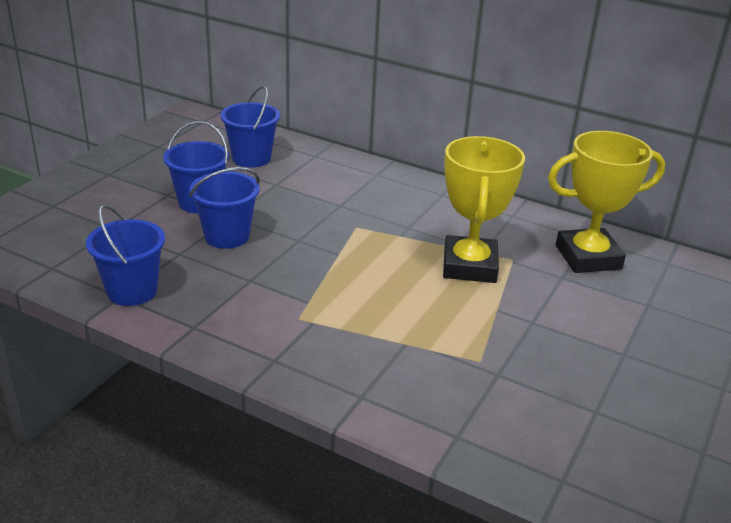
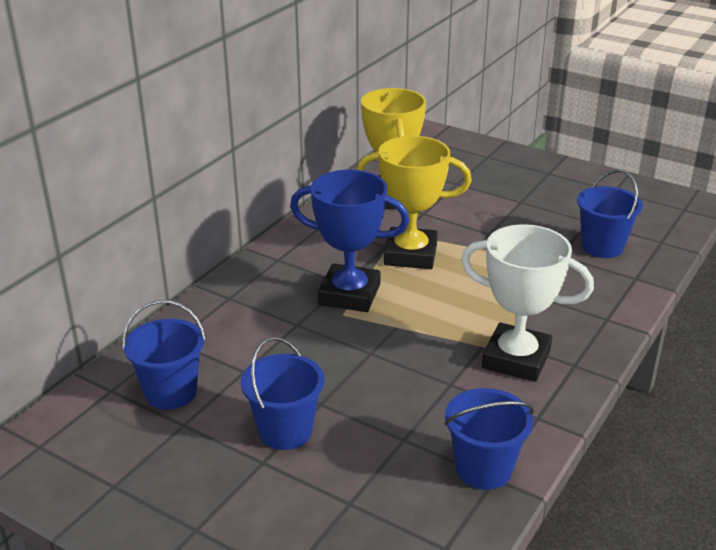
camera: 85 degrees left, 0 degrees up
(227, 236) = (365, 404): blue bucket -> blue bucket (602, 246)
(285, 321) = (516, 359): none -> white trophy
(389, 230) = (349, 294): none -> blue trophy

